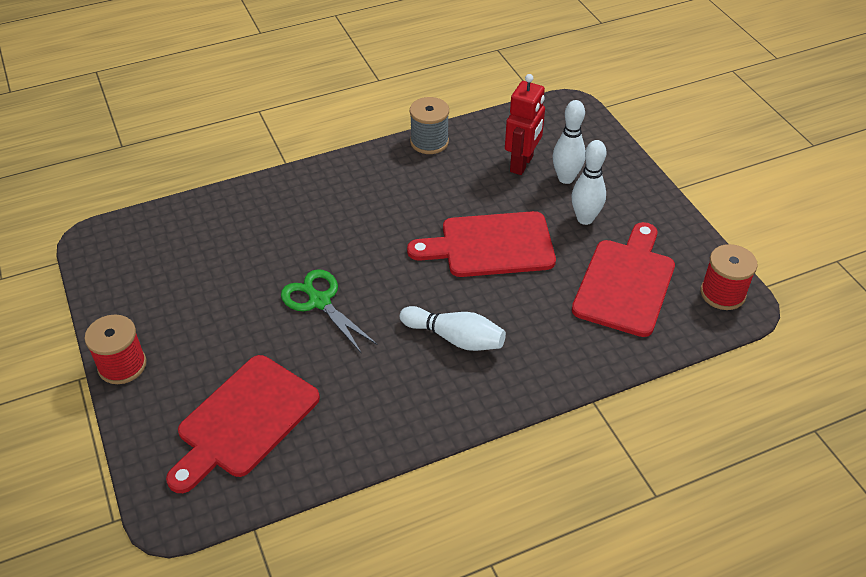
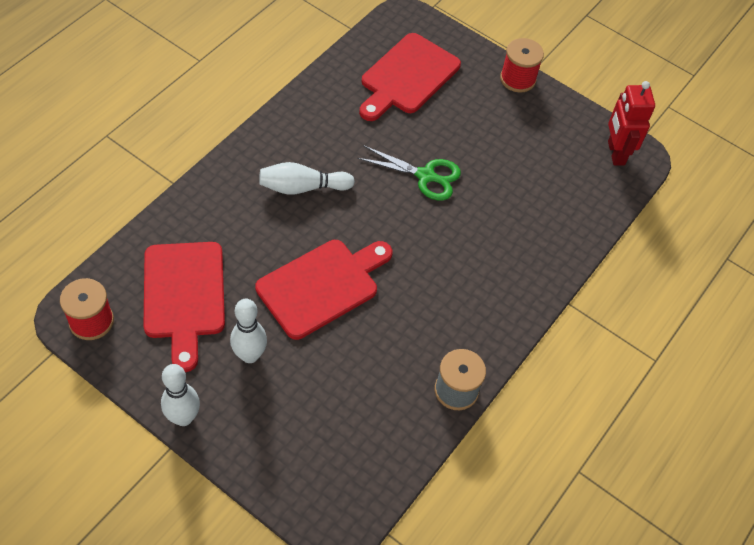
camera: 145 degrees right, 10 degrees up
(244, 420) = (407, 77): red cutting board -> red cutting board turned 150 degrees counterclockwise
(522, 164) = (345, 402): red robot -> red robot (615, 153)
(566, 178) = (291, 402): white bowling pin -> white bowling pin (183, 417)

